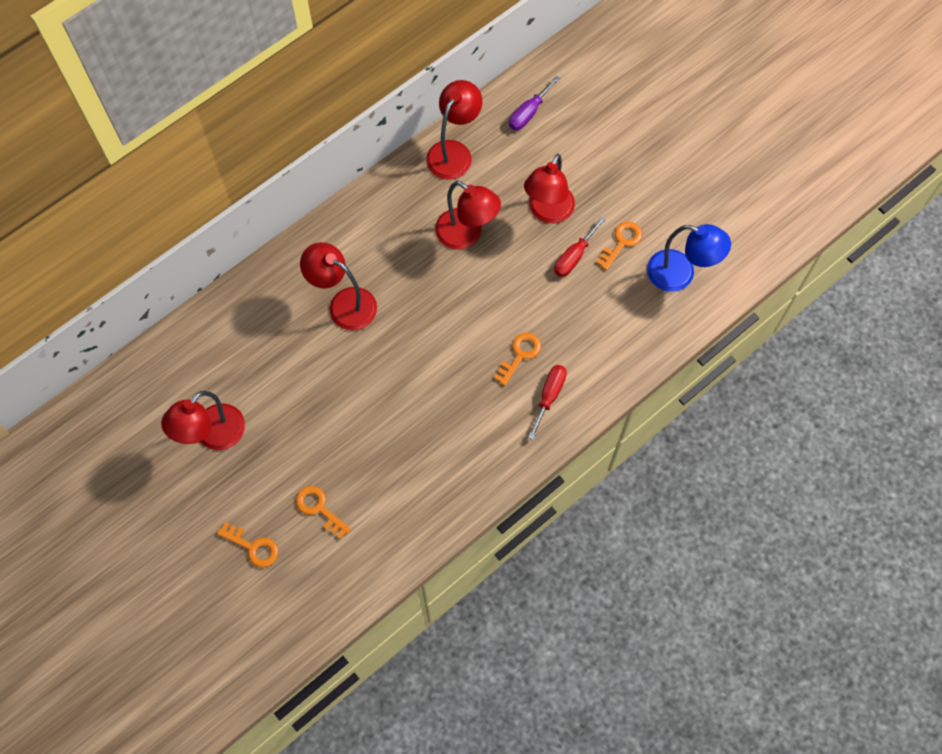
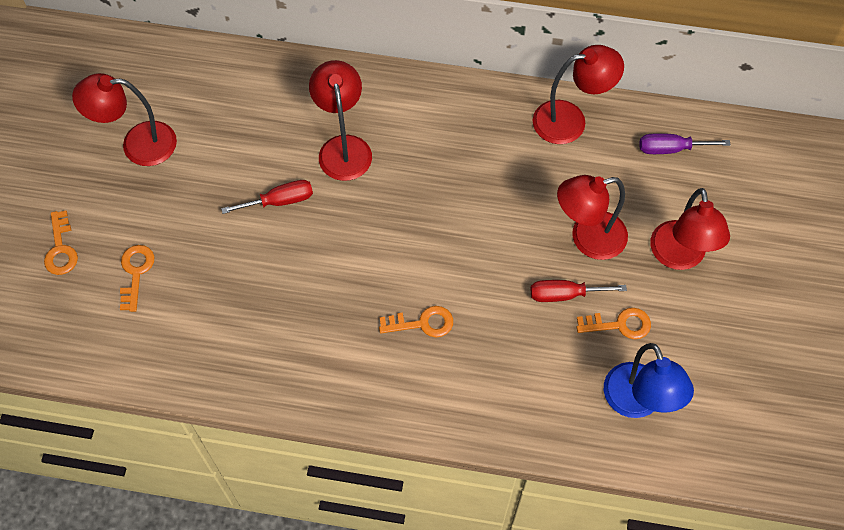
camera: 50 degrees right, 5 degrees down
(466, 235) = (499, 191): red lamp -> red lamp (679, 257)
(549, 396) = (404, 379): red screwdriver -> red screwdriver (280, 201)

